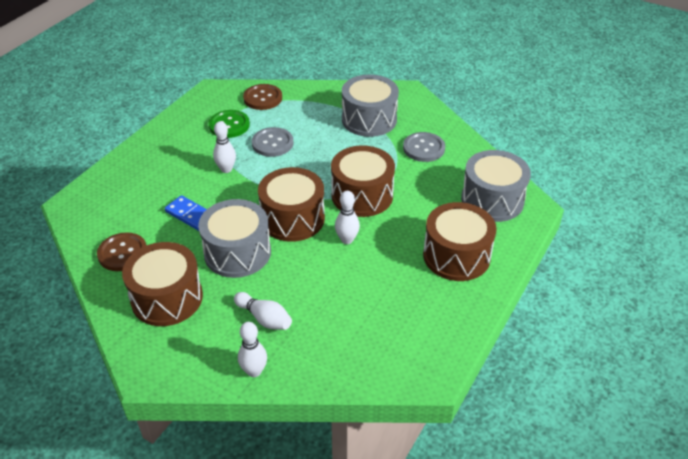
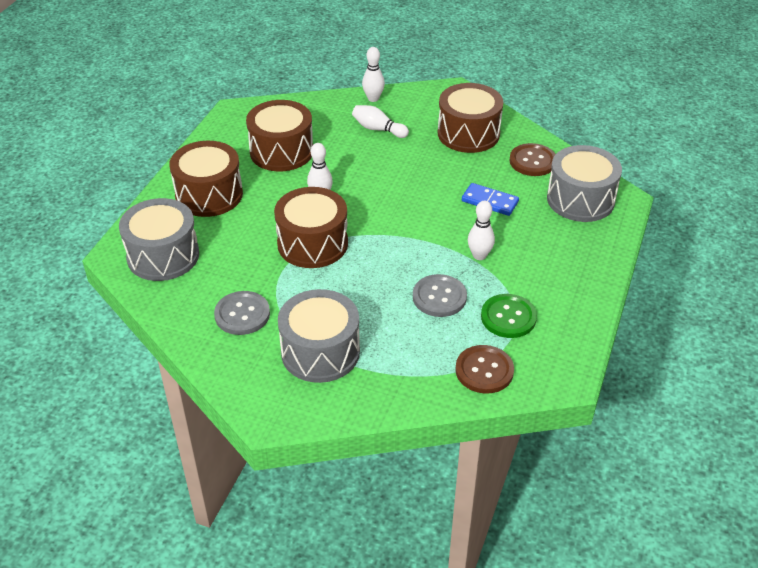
camera: 170 degrees right, 0 degrees up
(237, 252) = (424, 174): grey drum -> grey drum (580, 199)
(292, 218) = (382, 210): brown drum -> brown drum (281, 151)

